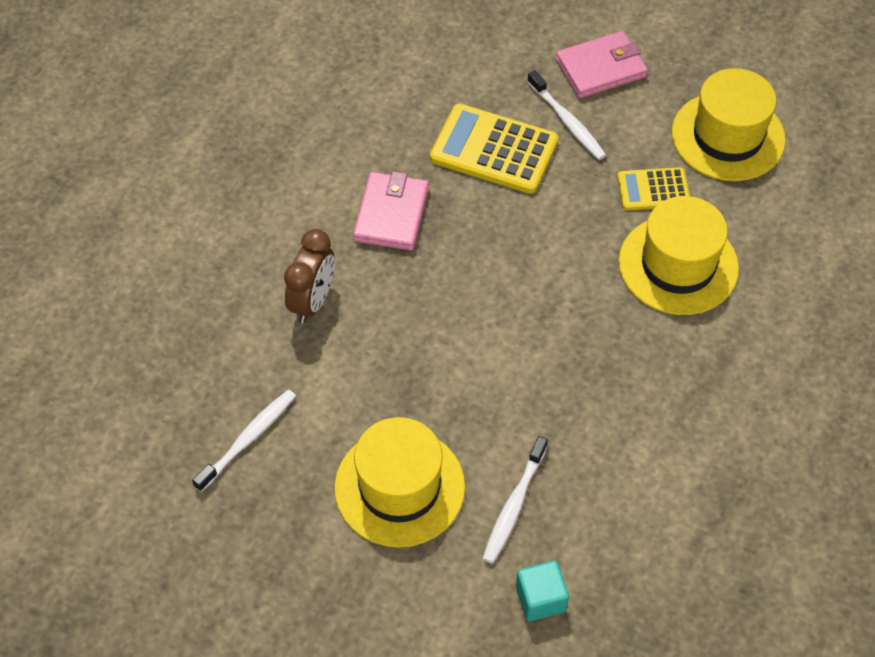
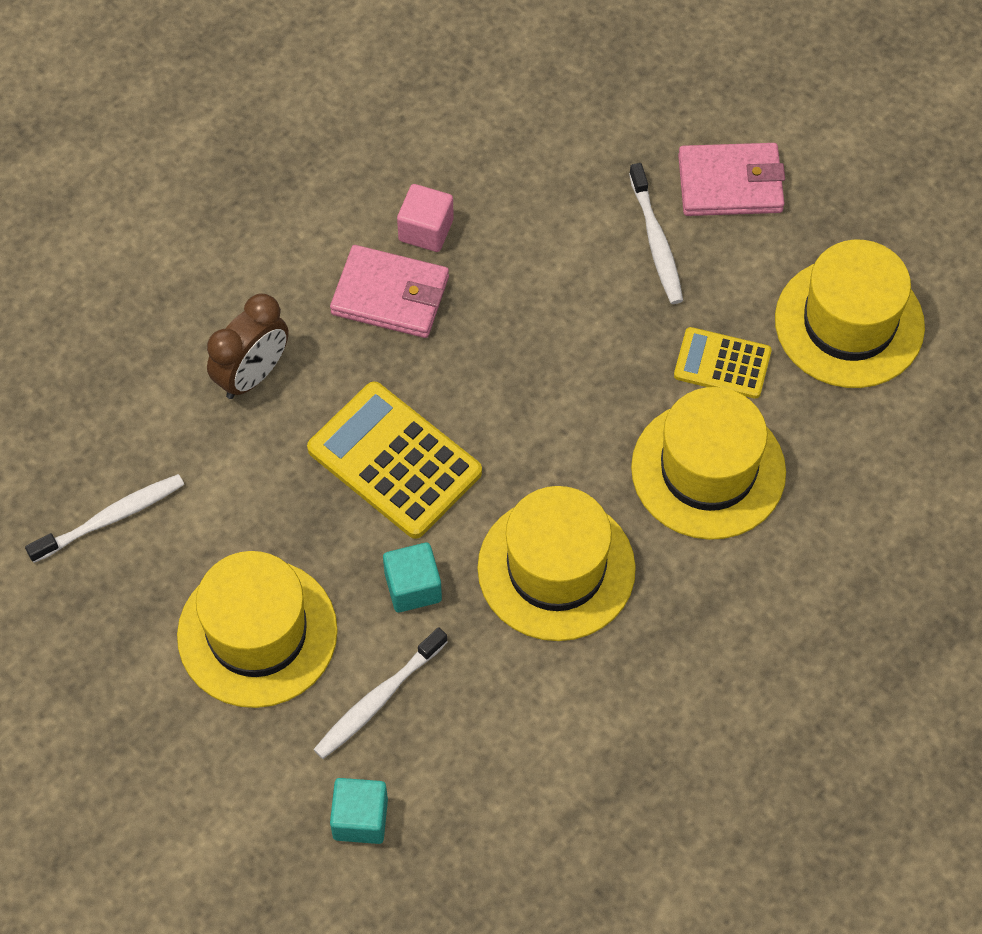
camera: 20 degrees right, 5 degrees up
(391, 214) = (390, 295): pink wallet -> pink wallet turned 75 degrees clockwise
(397, 161) = (426, 230): none -> pink cube
(494, 150) = (549, 251): yellow calculator -> yellow calculator (394, 461)
(502, 415) = (413, 587): none -> turquoise cube
(602, 368) = (556, 568): none -> yellow hat

